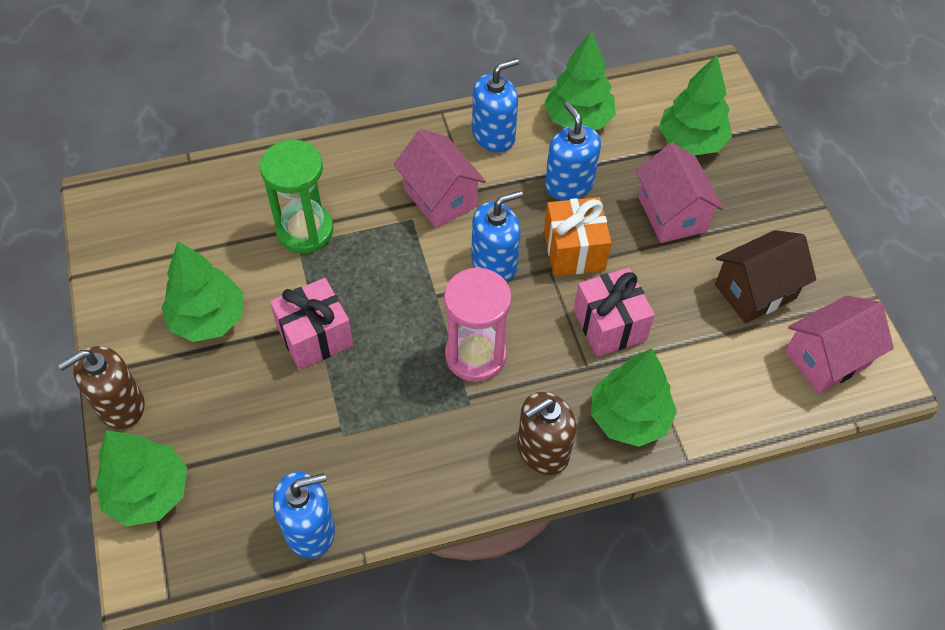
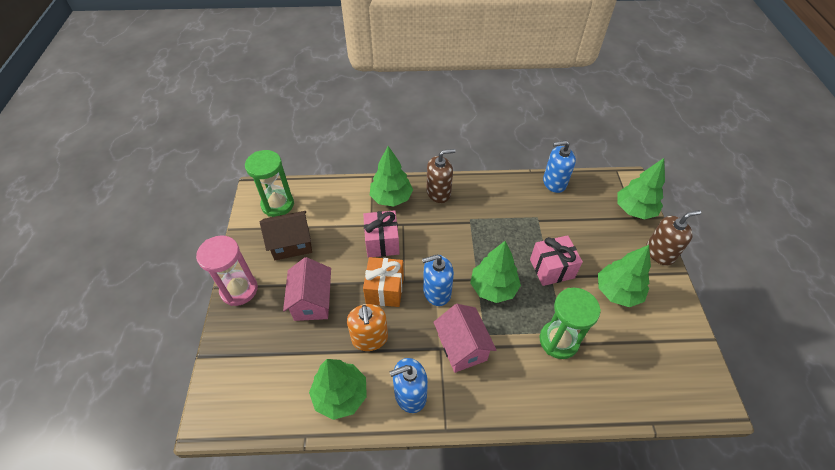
camera: 165 degrees left, 5 degrees down
(475, 355) = (461, 241): pink hourglass -> pink hourglass (239, 290)
(569, 184) = (370, 338): blue soap dispenser -> orange soap dispenser
(691, 142) = (268, 355): green tree -> green tree (493, 288)
(827, 358) = (277, 204): pink house -> green hourglass

